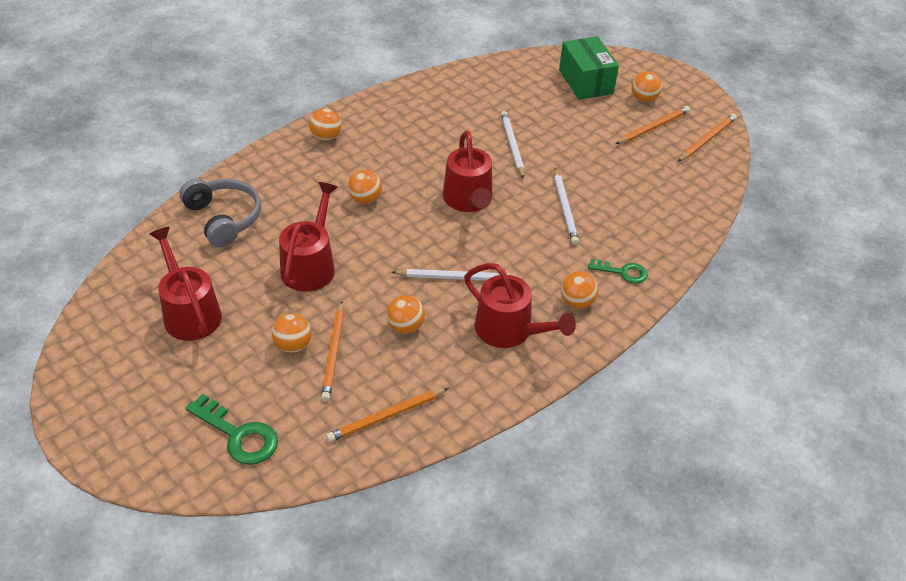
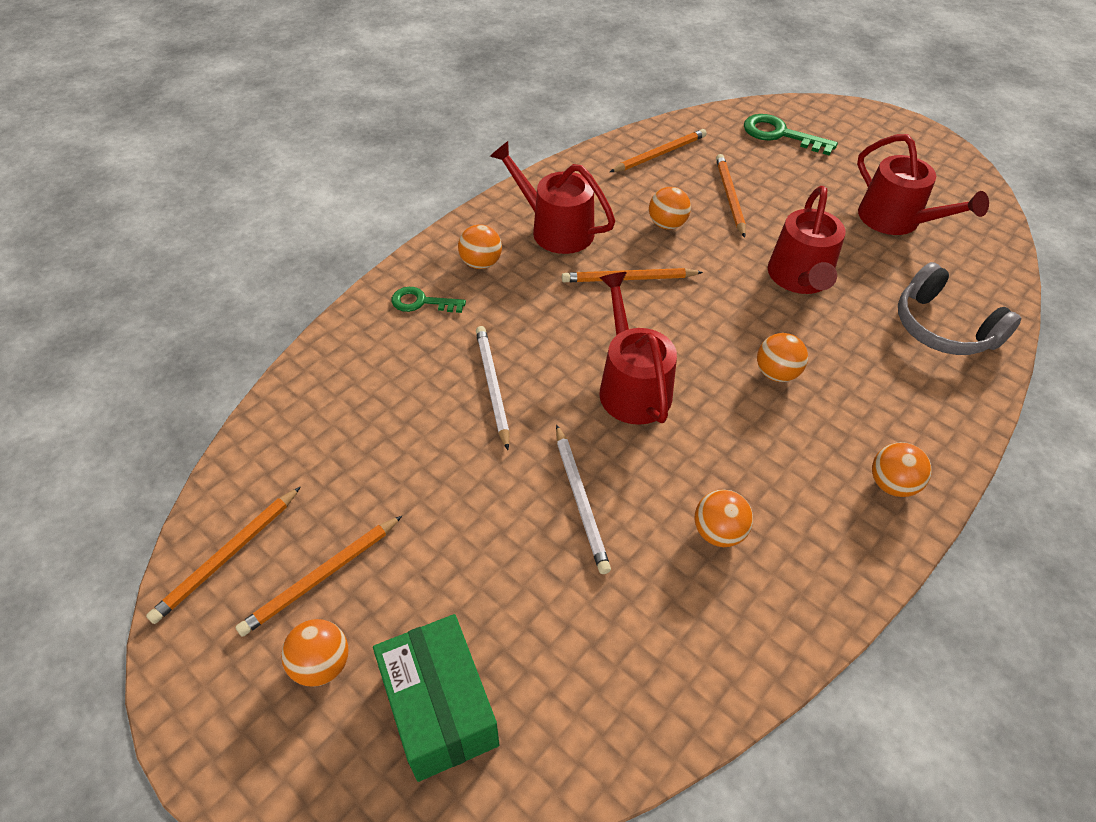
camera: 175 degrees right, 5 degrees up
(293, 345) = (773, 200): orange ball -> orange ball (718, 532)
(453, 277) = (628, 279): white pencil -> orange pencil

